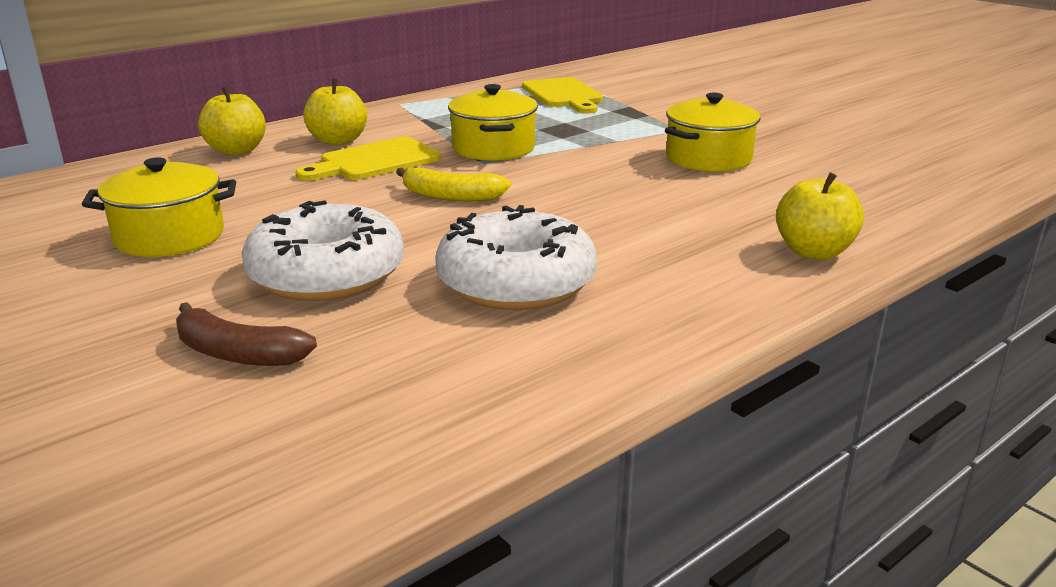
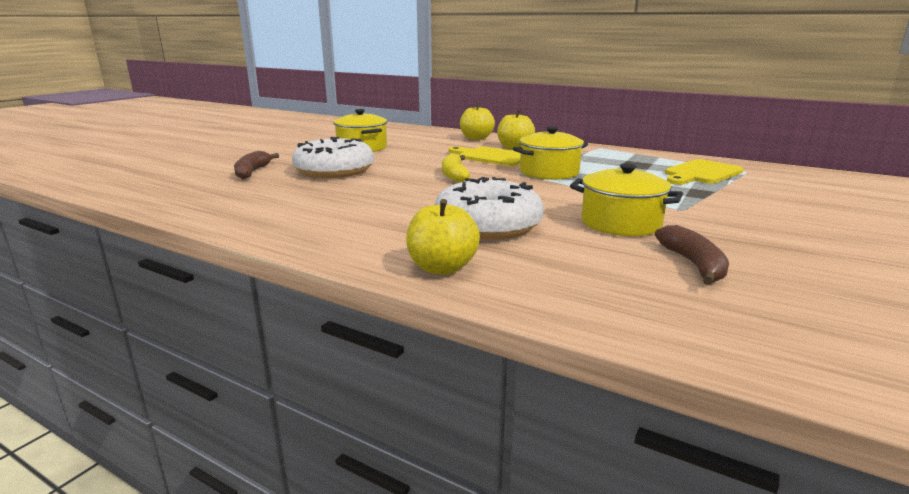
camera: 70 degrees right, 5 degrees down
(516, 282) = (341, 199): white donut -> white donut (488, 225)
(823, 160) = (693, 264): none -> brown banana

